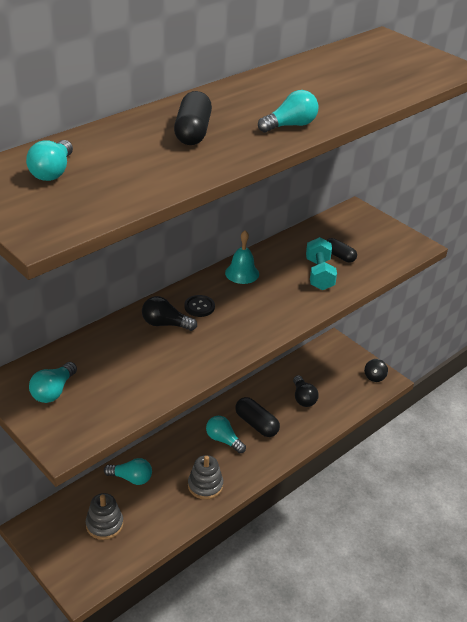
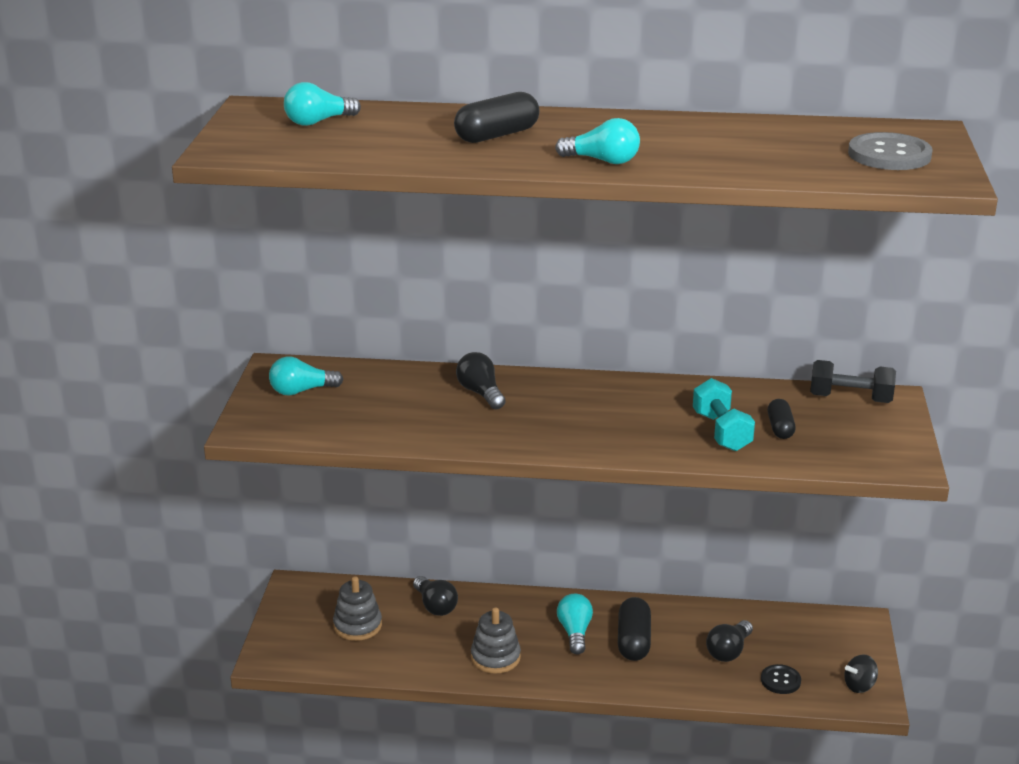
camera: 50 degrees right, 10 degrees down
(131, 478) = (435, 606): turquoise light bulb -> black light bulb
(199, 307) = (538, 396): black button -> black button (780, 680)
(242, 273) = (635, 391): turquoise bell -> none
(319, 274) = (721, 432): turquoise dumbbell -> turquoise dumbbell turned 60 degrees counterclockwise
(340, 220) = (850, 398): none -> black dumbbell
(403, 61) = (889, 155): none -> grey button

